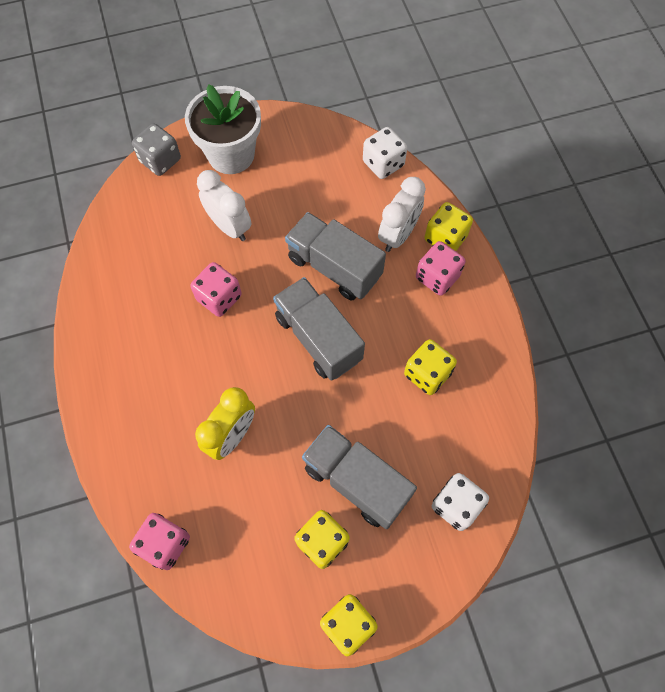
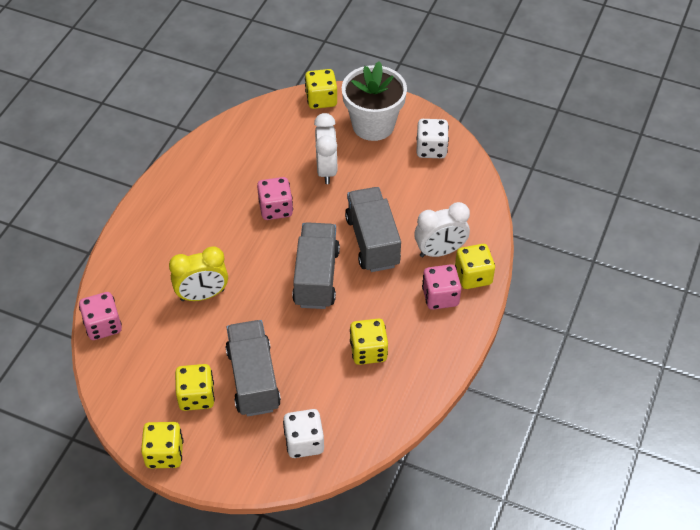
camera: 40 degrees right, 15 degrees down
(160, 160) = (321, 99): grey dice -> yellow dice
(383, 164) = (478, 198): white dice -> white dice (431, 149)

